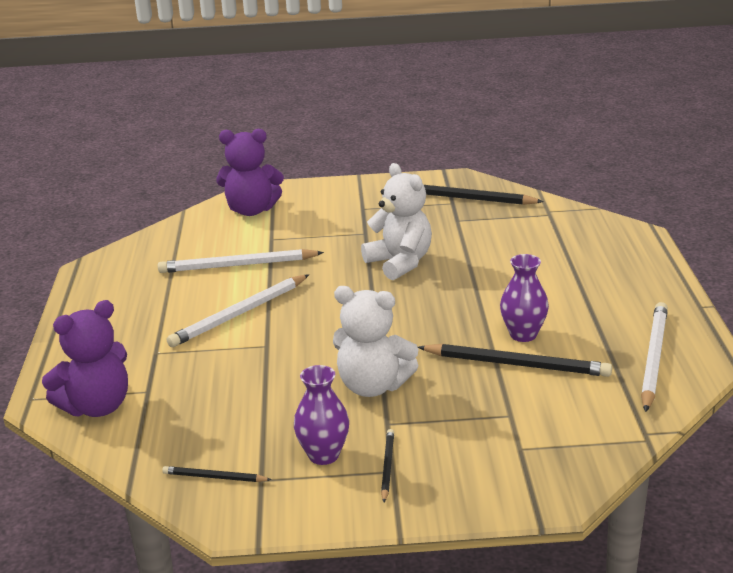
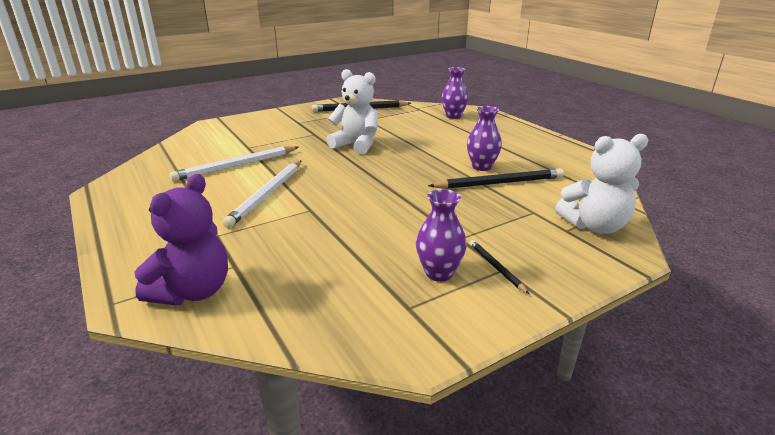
camera: 30 degrees left, 0 degrees up
(214, 477) = (365, 319): black pencil -> none
(251, 210) = (216, 134): purple teddy bear -> none
(373, 386) = (421, 217): white teddy bear -> white teddy bear (594, 226)
(585, 238) = (453, 116): none -> purple vase
(653, 358) = (570, 163): white pencil -> none

